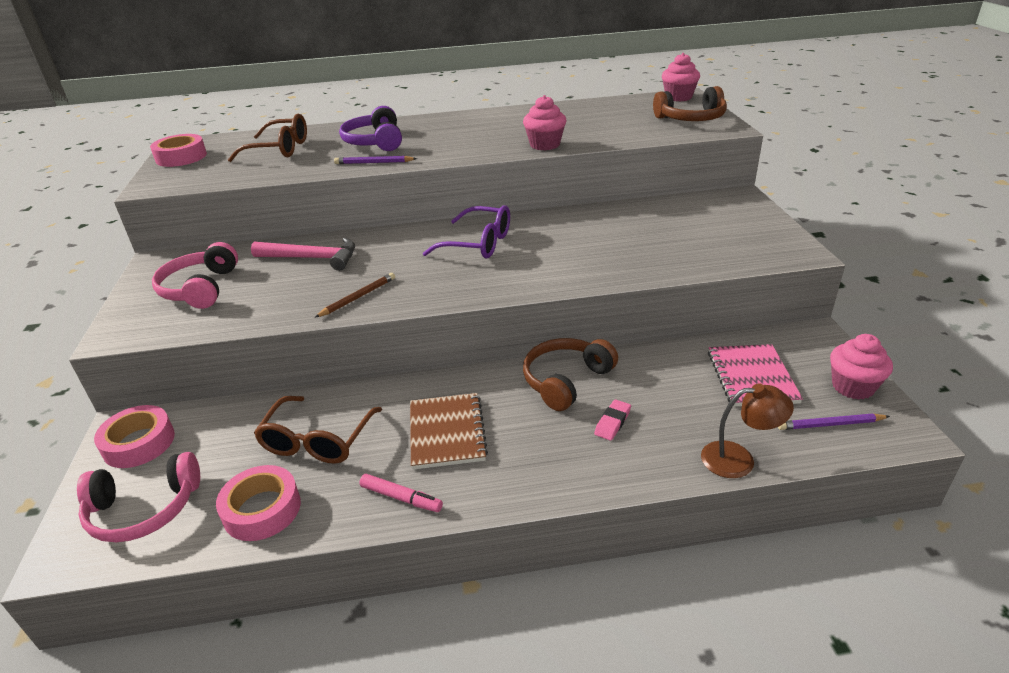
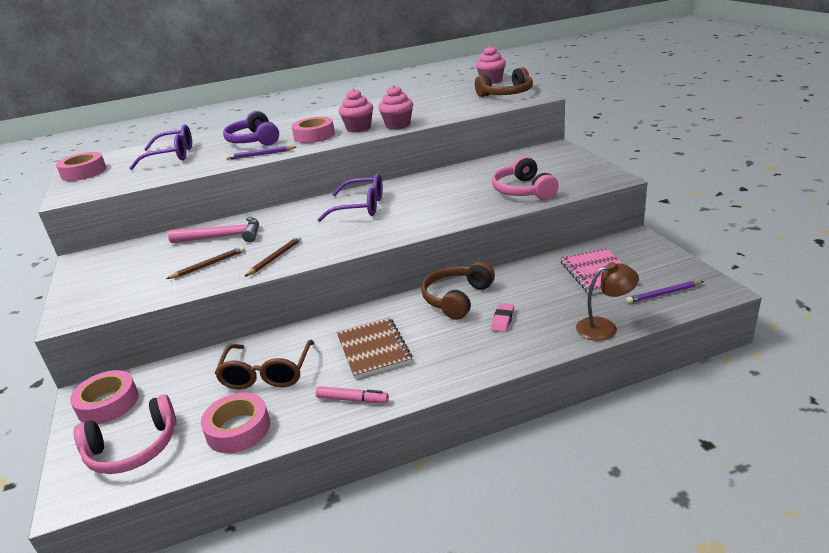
camera: 10 degrees left, 5 degrees down
(200, 288) = (132, 272): pink headphones -> pink headphones (523, 190)
(280, 149) = (172, 156): brown glasses -> purple glasses
(283, 293) = (209, 265): none -> brown pencil
(444, 145) = (314, 136): none -> pink tape
(852, 387) = (672, 267): pink cupcake -> pink cupcake (358, 128)

